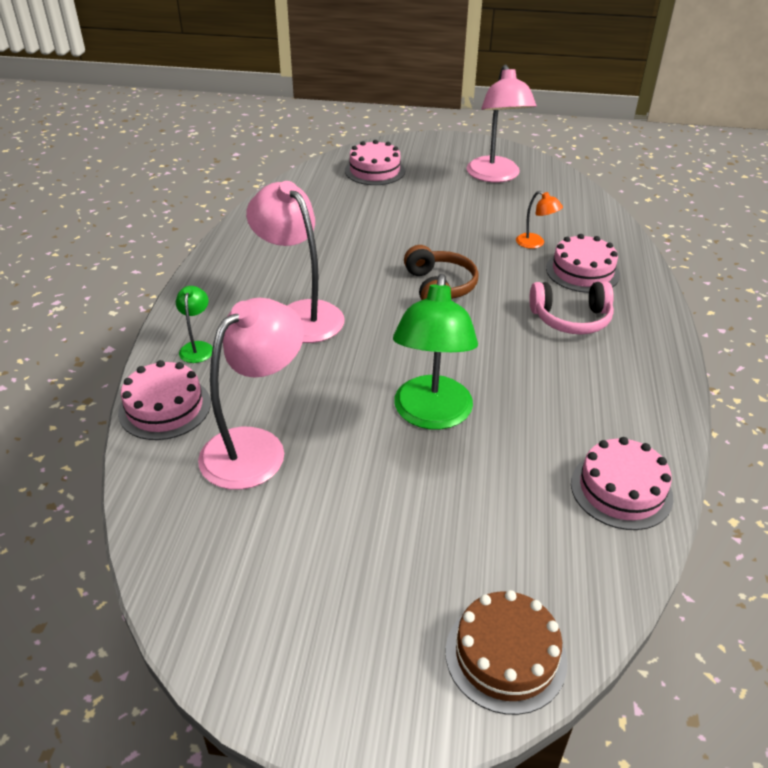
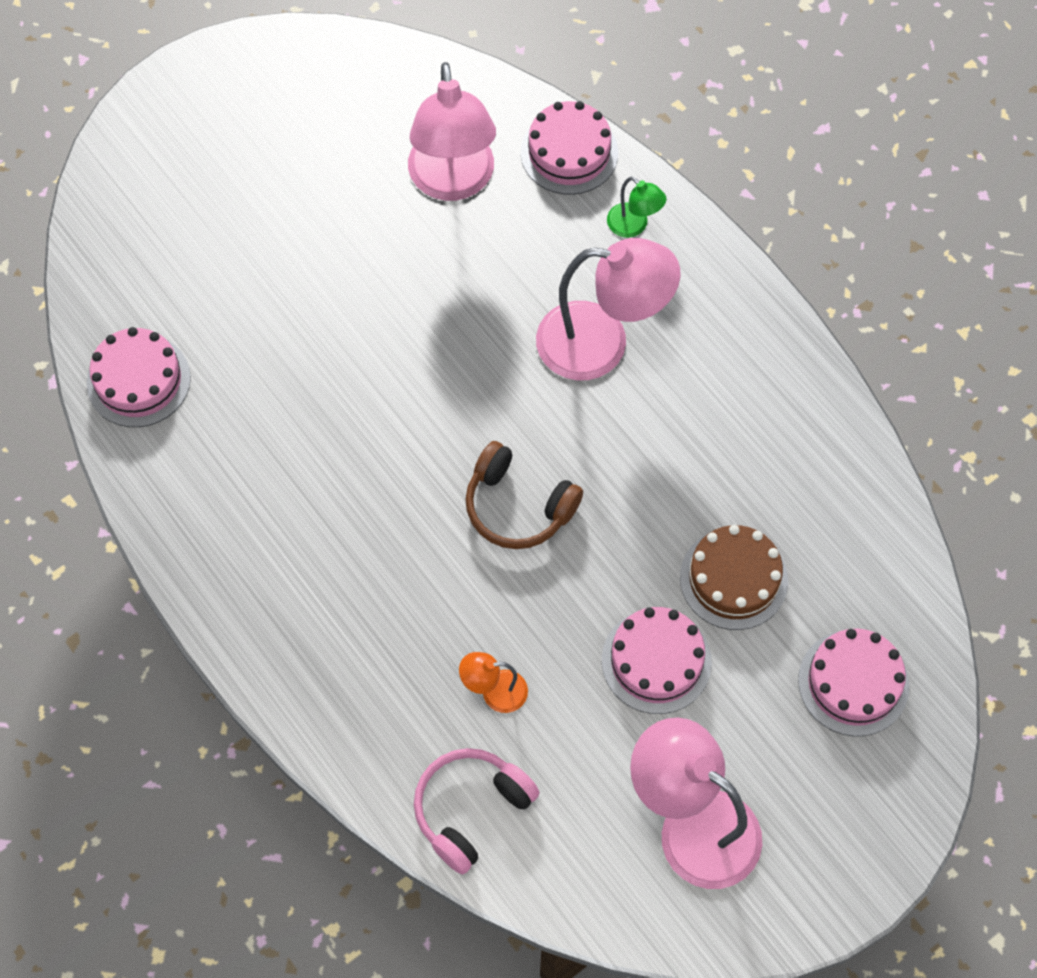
camera: 135 degrees right, 25 degrees up
(431, 415) = (353, 328): green lamp -> none
(505, 655) = (123, 183): brown cake -> brown cake (733, 579)
(571, 319) = (340, 574): pink headphones -> pink headphones (471, 809)
(582, 271) = (395, 679): pink cake -> pink cake (656, 661)

